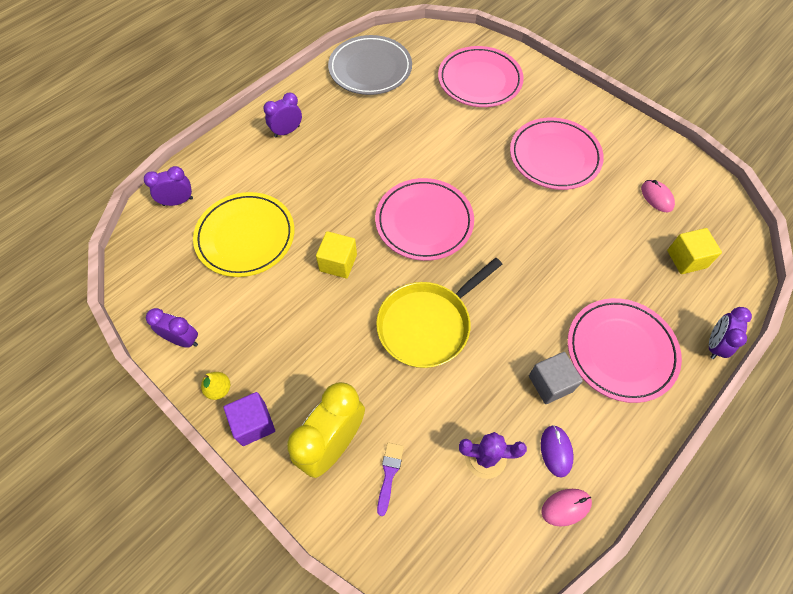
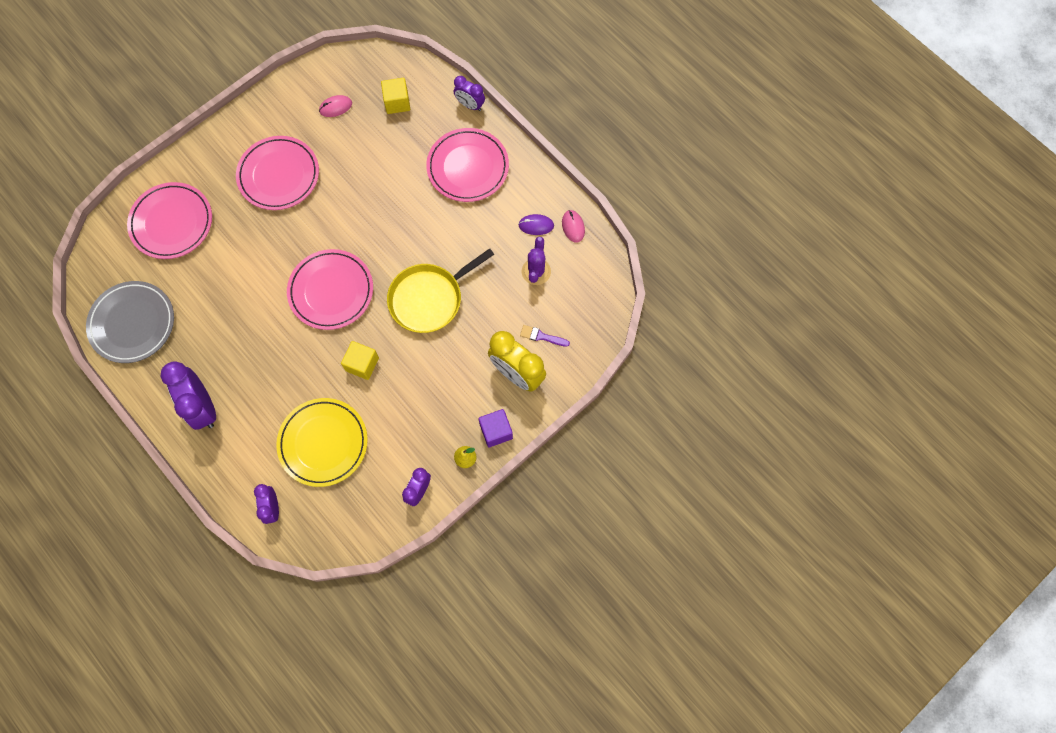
camera: 85 degrees left, 10 degrees up
(287, 131) = (203, 407): purple clock -> purple clock, size x1.74
(427, 324) = (429, 298): yellow pan -> yellow pan turned 90 degrees clockwise
(550, 383) = (487, 219): grey cube -> none

